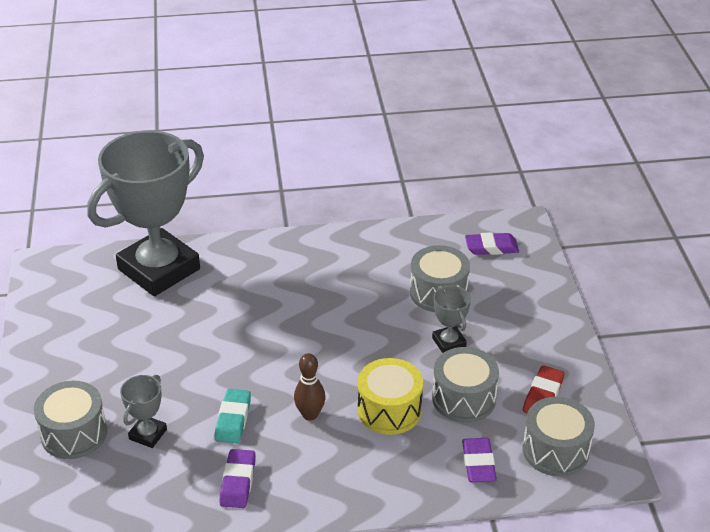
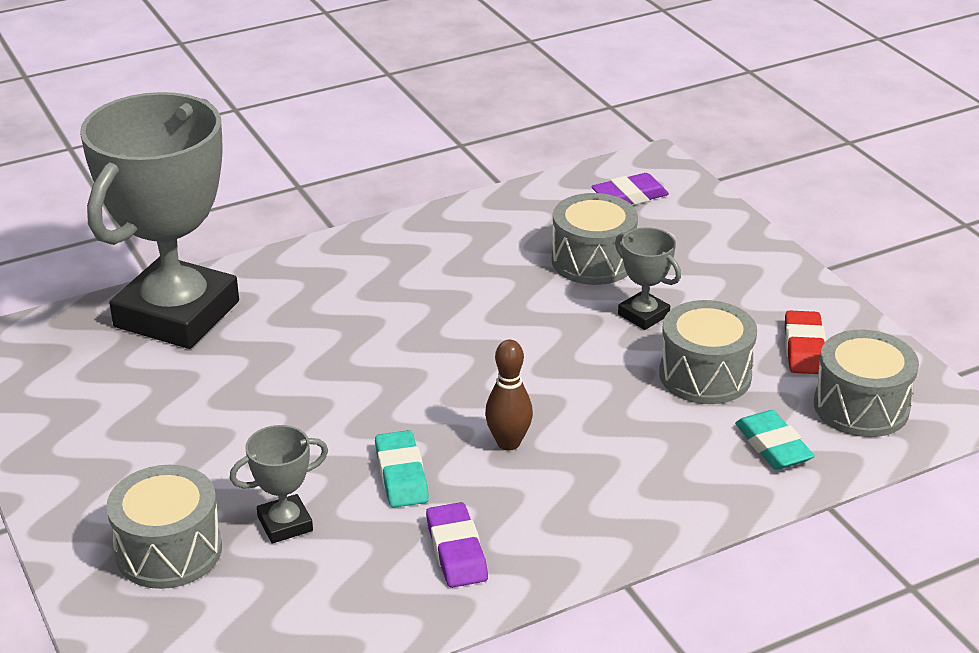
camera: 20 degrees left, 5 degrees down
(148, 434) = (285, 524): grey trophy -> grey trophy turned 60 degrees clockwise
(389, 410) = (614, 412): yellow drum -> none
(478, 463) = (773, 446): purple eraser -> turquoise eraser

